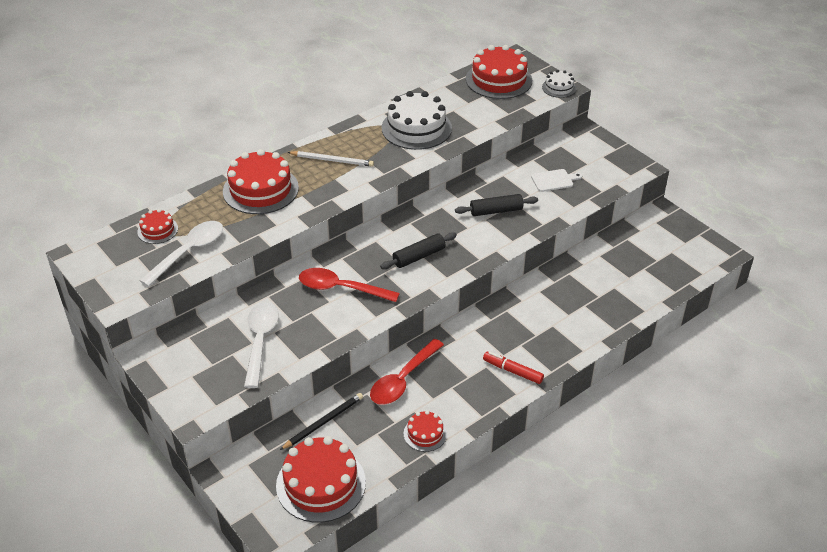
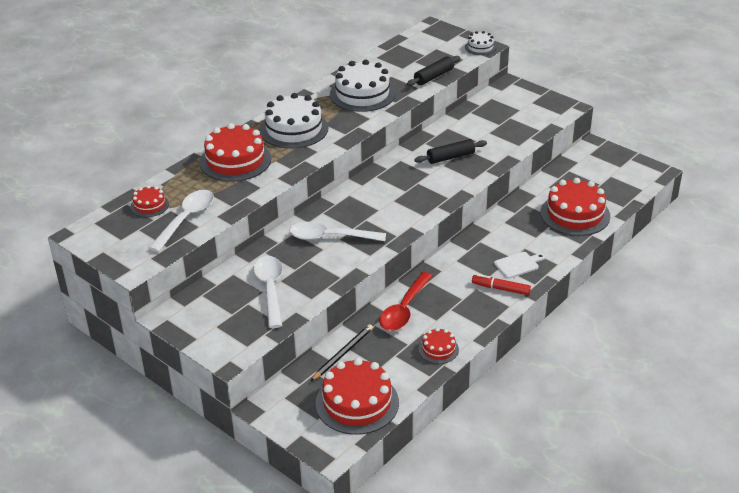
camera: 10 degrees left, 5 degrees down
(332, 160) = (294, 129): white pencil -> white cake
(341, 288) = (330, 237): red spoon -> white spoon
(419, 256) = (393, 202): black rolling pin -> black rolling pin (433, 77)
(498, 80) = (424, 47): red cake -> red cake (575, 214)
(554, 180) = (494, 126): white cutting board -> white cutting board (518, 264)

